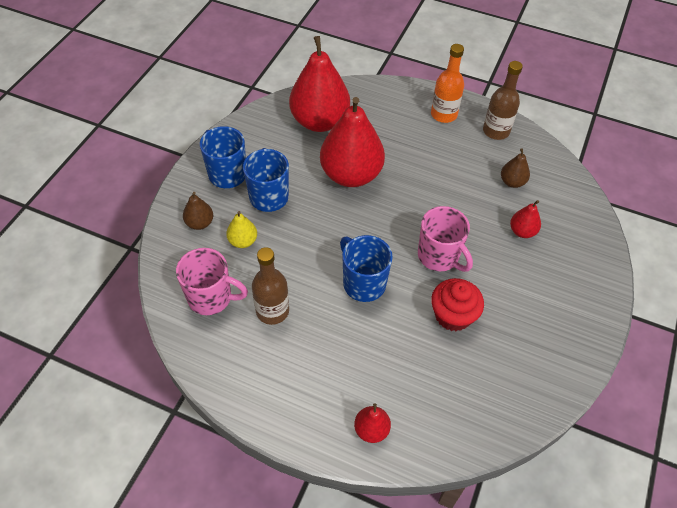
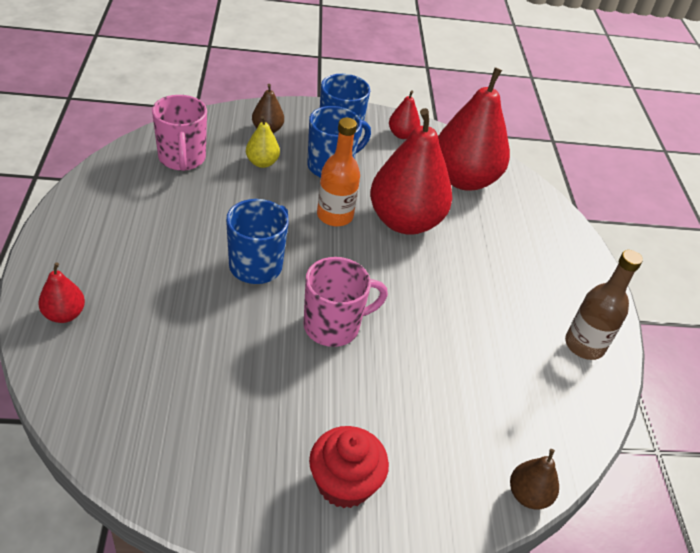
camera: 60 degrees right, 10 degrees down
(272, 311) = (186, 204): brown bottle -> none
(439, 256) = (333, 326): pink mug -> pink mug turned 135 degrees counterclockwise
(443, 114) = (567, 284): orange bottle -> orange bottle (335, 216)
(453, 315) = (251, 357): red cupcake -> red cupcake (344, 483)
(512, 182) = (507, 380): brown pear -> brown pear (528, 495)
(522, 231) = (427, 408): red pear -> red pear (402, 135)

